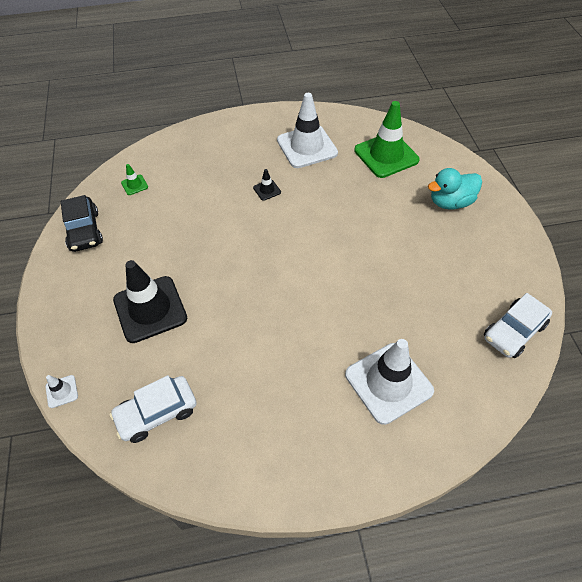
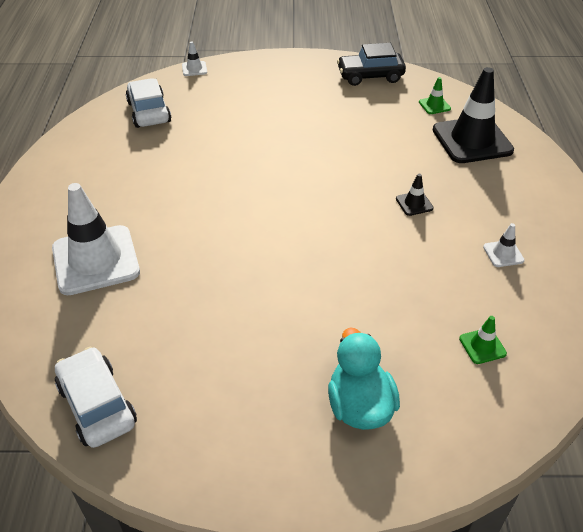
camera: 100 degrees right, 10 degrees down
(150, 309) = (258, 111): black traffic cone -> black traffic cone (472, 140)
(307, 147) = (503, 254): white traffic cone -> white traffic cone, size x0.42
(386, 155) = (482, 346): green traffic cone -> green traffic cone, size x0.42

